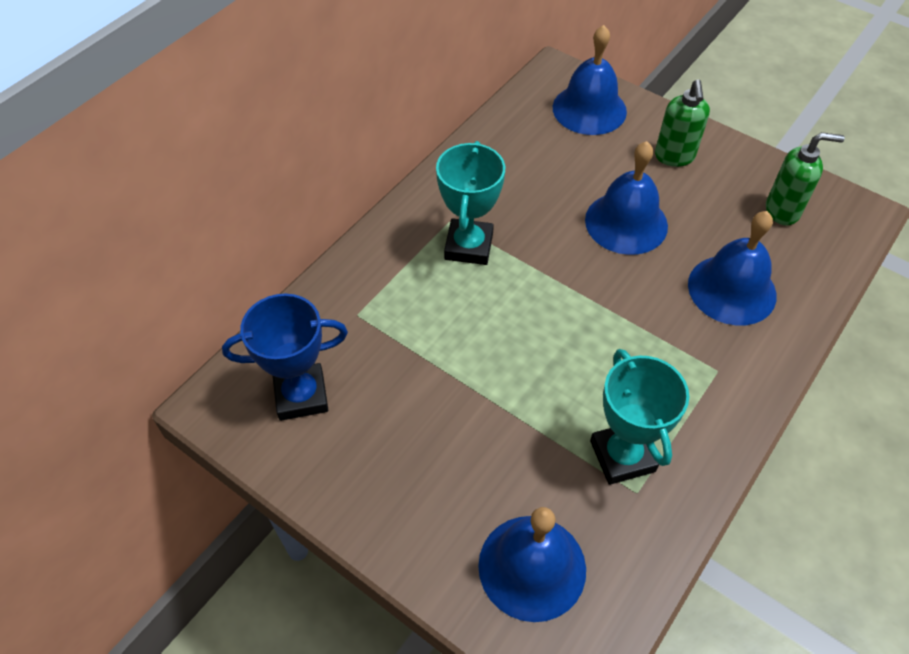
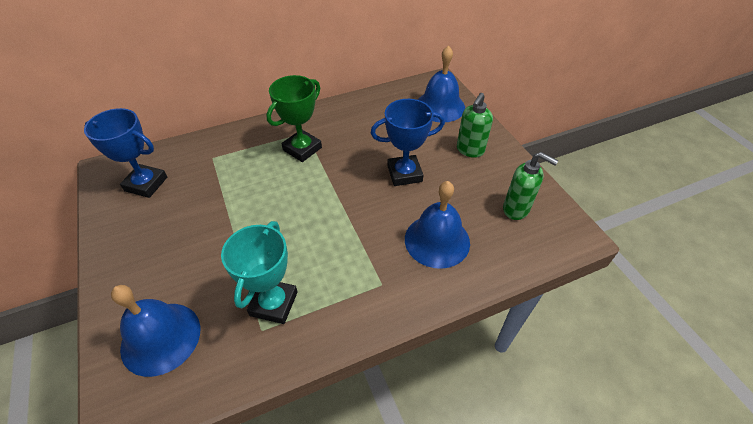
camera: 30 degrees right, 5 degrees down
(469, 246) = (302, 149): turquoise trophy -> green trophy
(626, 222) = (404, 174): blue bell -> blue trophy

